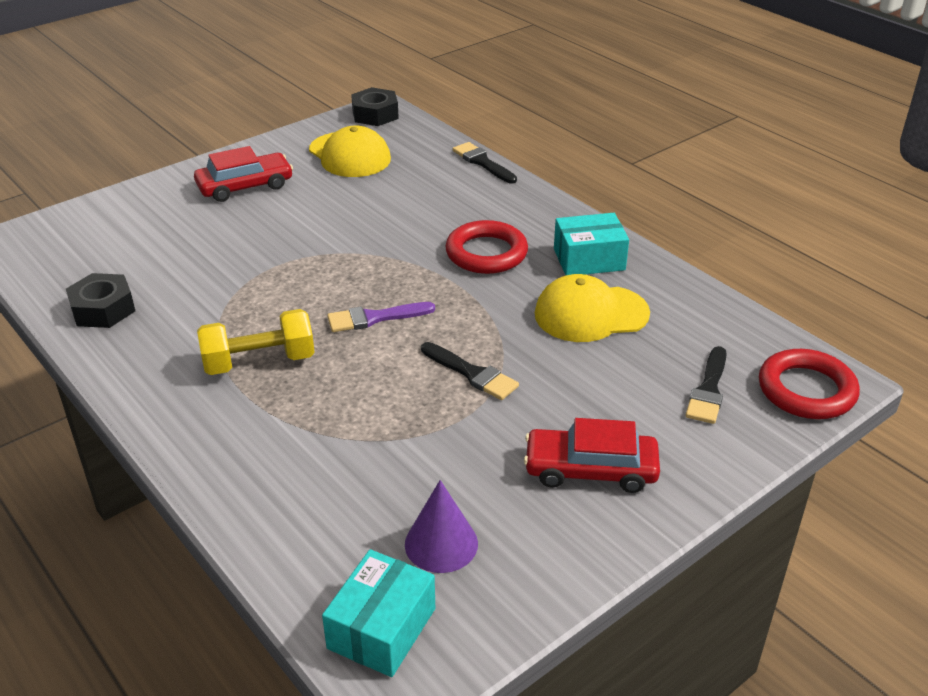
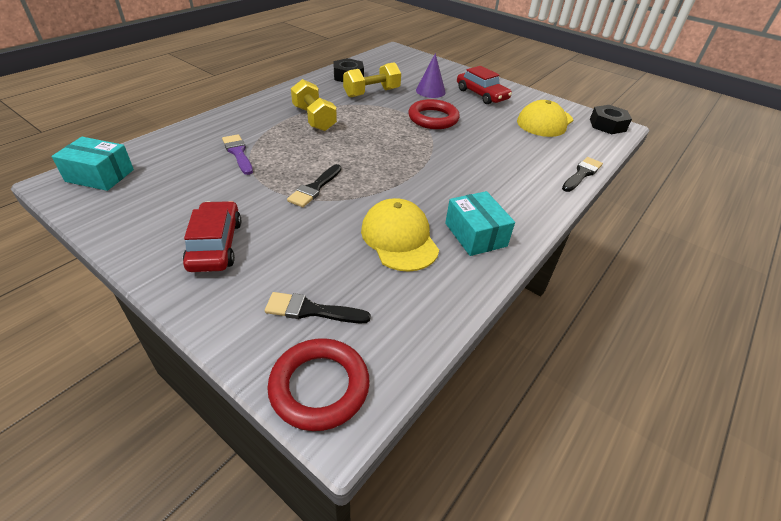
camera: 75 degrees right, 5 degrees up
(187, 290) = (372, 93): none -> yellow dumbbell
(375, 318) = (364, 148): purple brush -> purple brush (238, 153)
(441, 543) = (158, 189): purple cone -> purple cone (430, 91)
(486, 253) = (457, 184): red ring -> red ring (433, 118)

